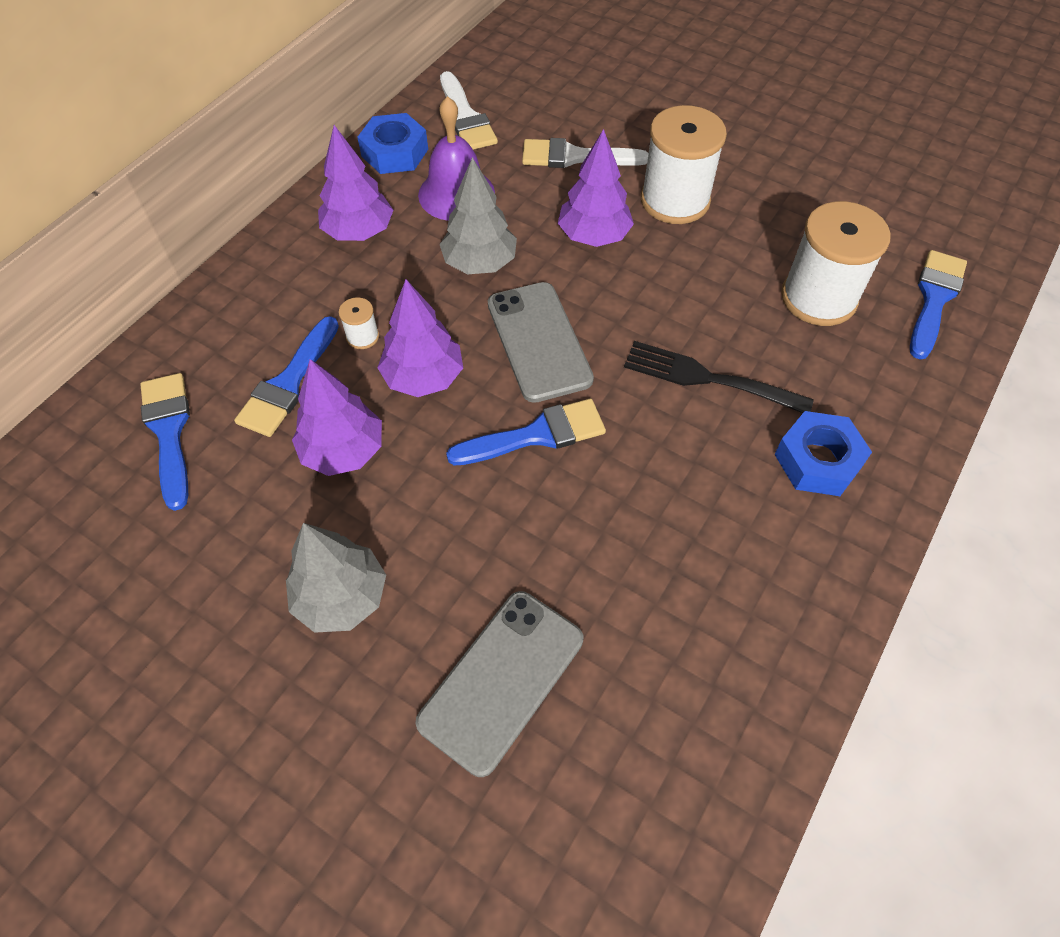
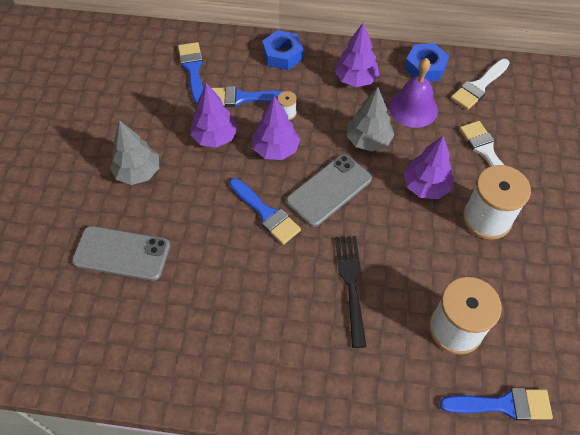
camera: 65 degrees right, 0 degrees up
(169, 432) = (193, 69): blue brush -> blue brush turned 60 degrees counterclockwise
(817, 460) = (322, 363): blue nut -> blue nut (282, 55)

